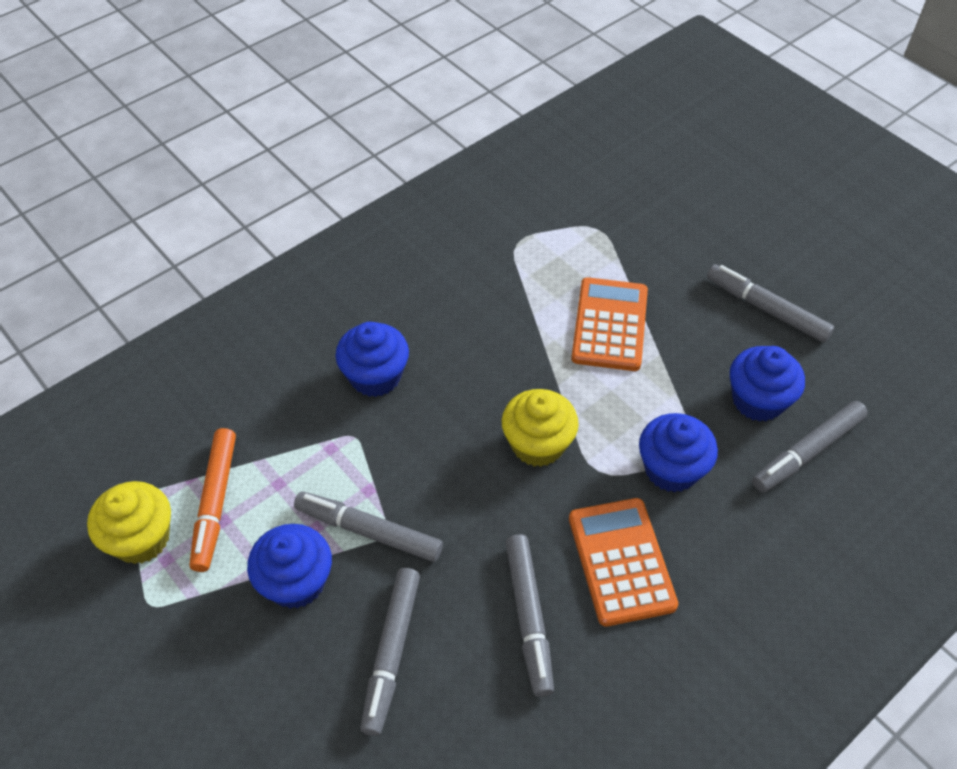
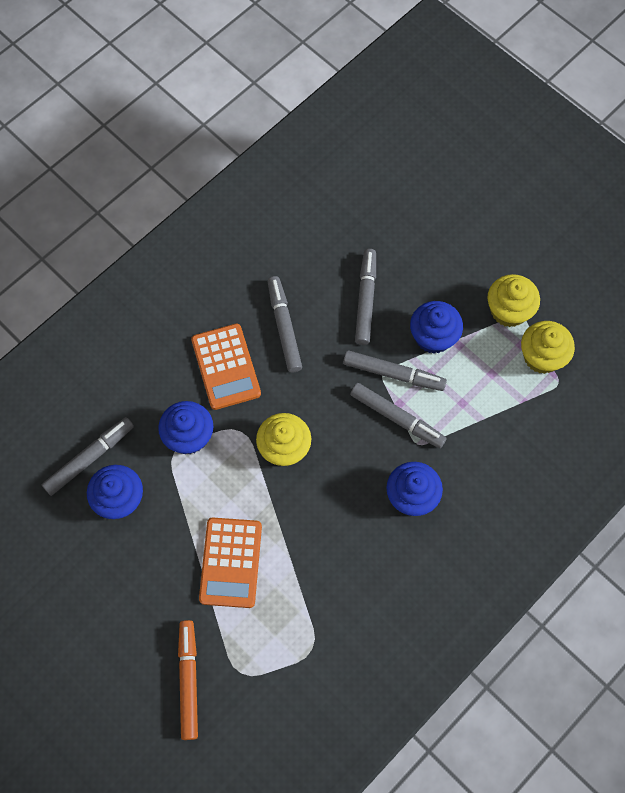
camera: 175 degrees right, 15 degrees up
(165, 614) = (508, 310): none -> yellow cupcake
(215, 503) = (501, 385): orange marker -> orange marker (188, 680)
(766, 309) = (100, 590): grey marker -> grey marker (397, 418)

